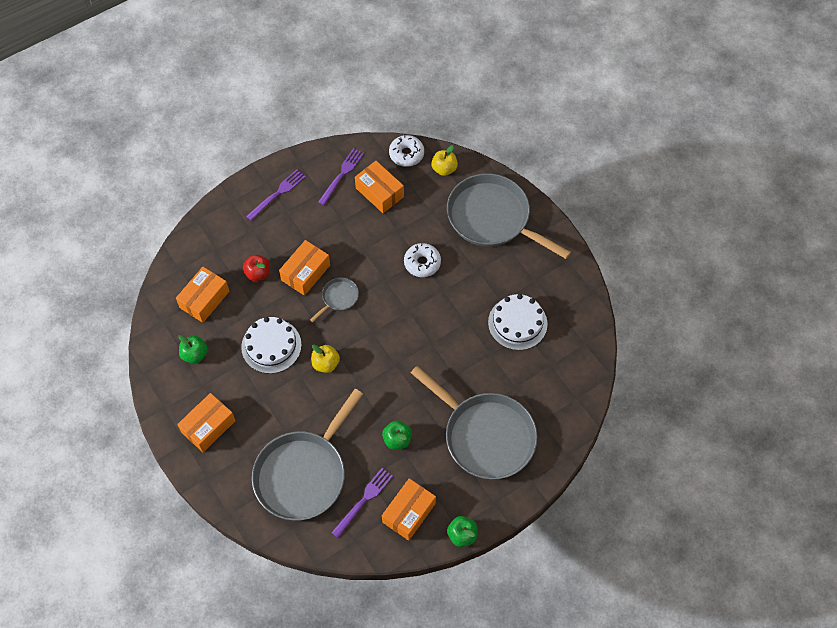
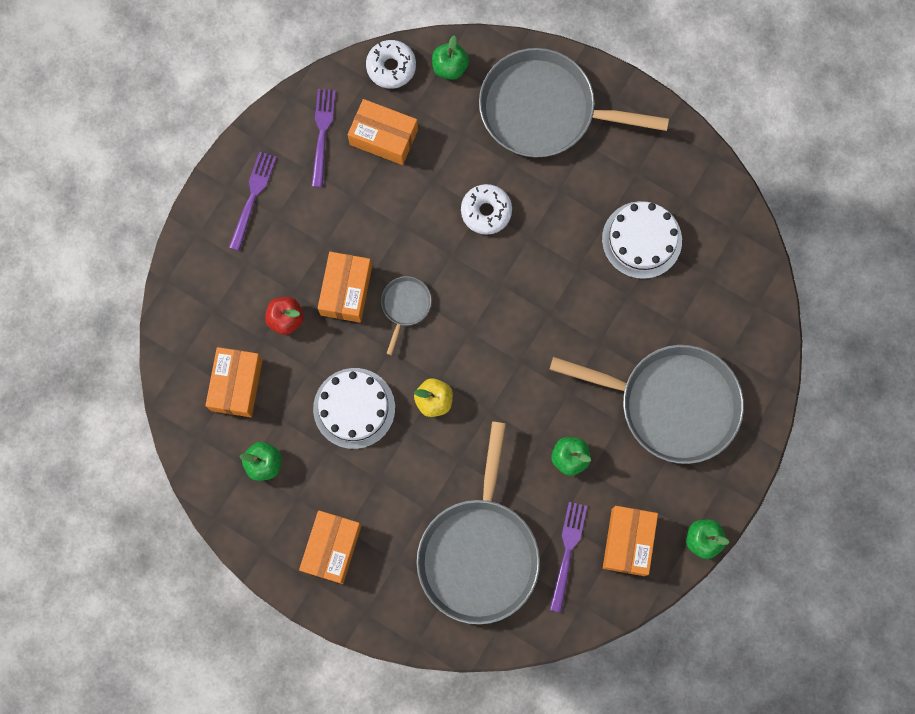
camera: 25 degrees left, 15 degrees up
(444, 169) = (450, 67): yellow apple -> green apple

